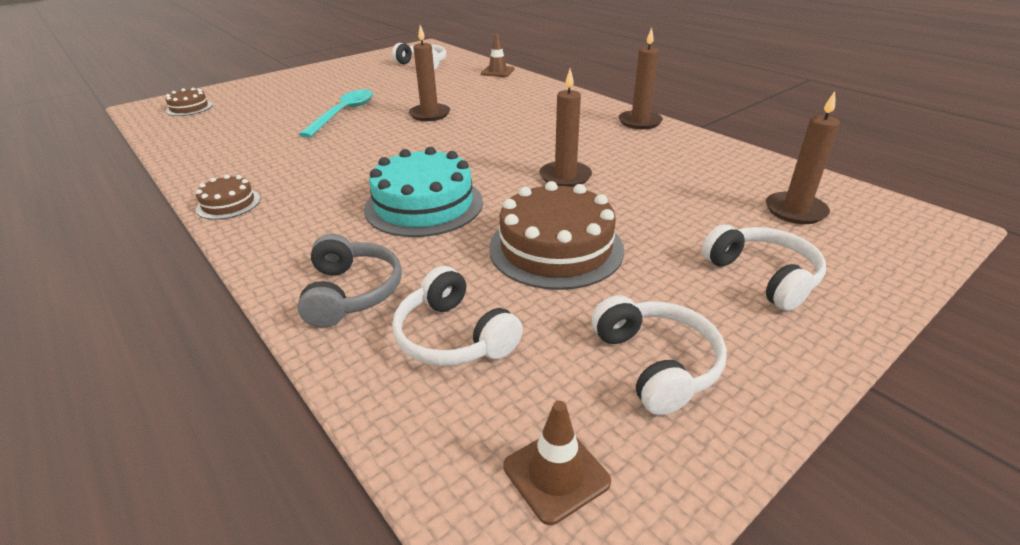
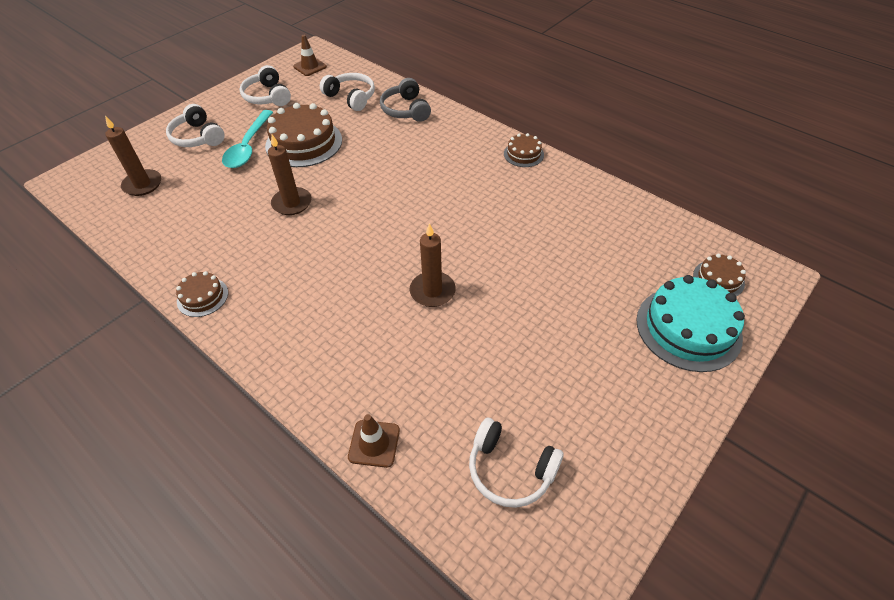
camera: 170 degrees right, 15 degrees up
(344, 113) = (529, 284): turquoise spoon -> turquoise spoon (248, 147)
(424, 205) = (391, 166): turquoise cake -> turquoise cake (688, 328)
(640, 122) = (202, 297): brown candle -> brown cake

